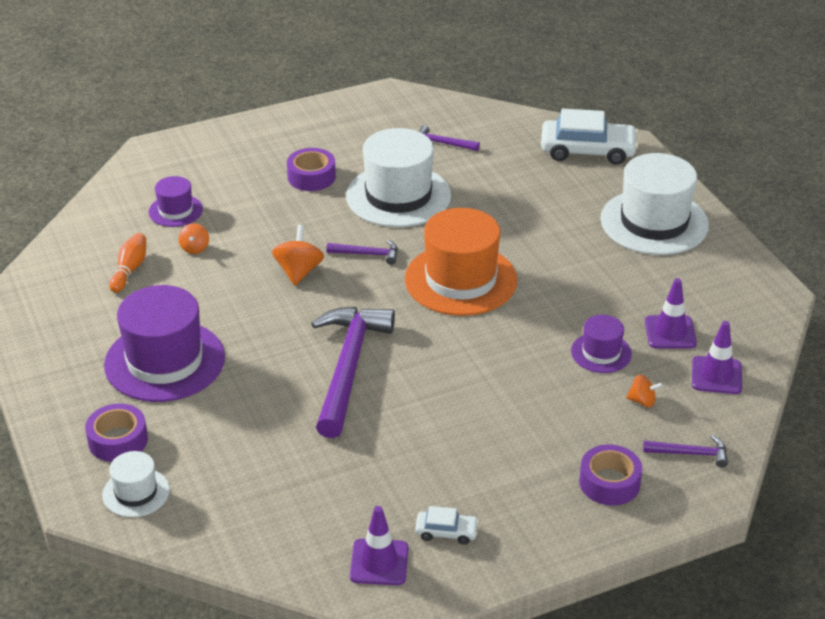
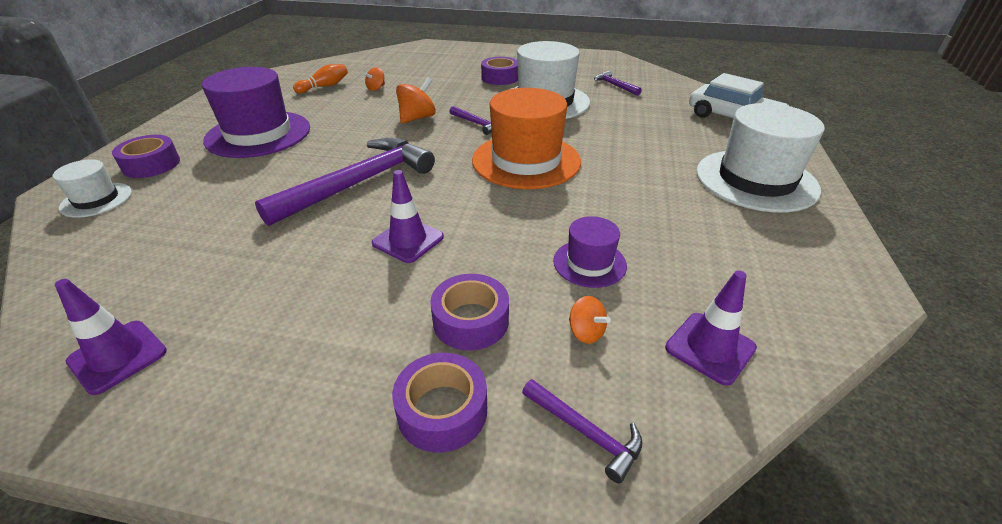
camera: 35 degrees right, 0 degrees up
(175, 211) = (395, 70): purple hat -> none
(446, 532) = (214, 363): white car -> none
(568, 429) = (471, 321): none -> purple tape
(670, 332) = (688, 276): purple traffic cone -> purple traffic cone (408, 240)

